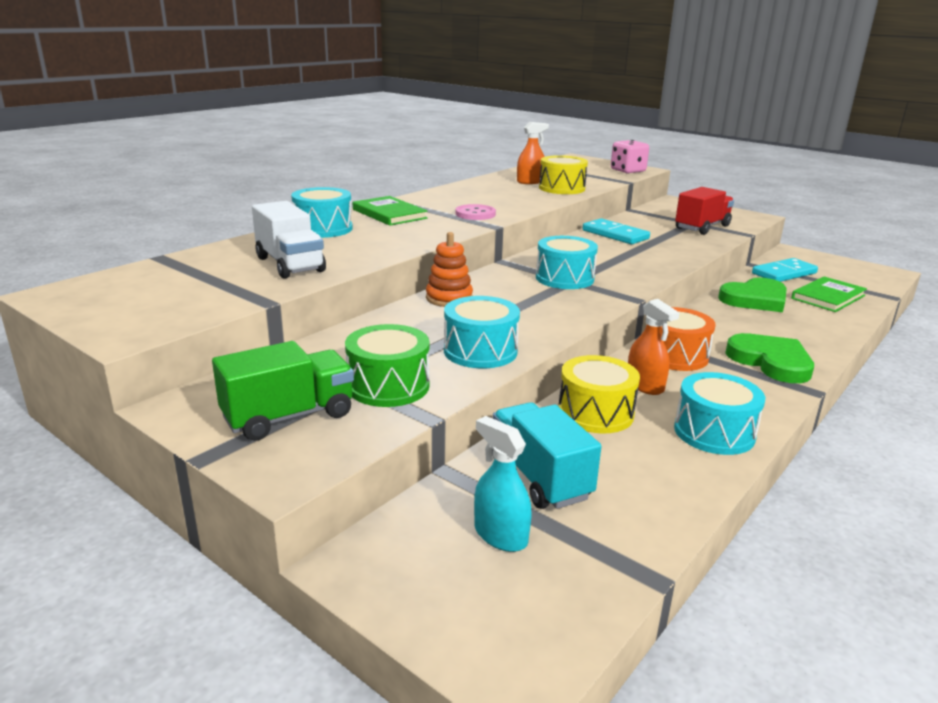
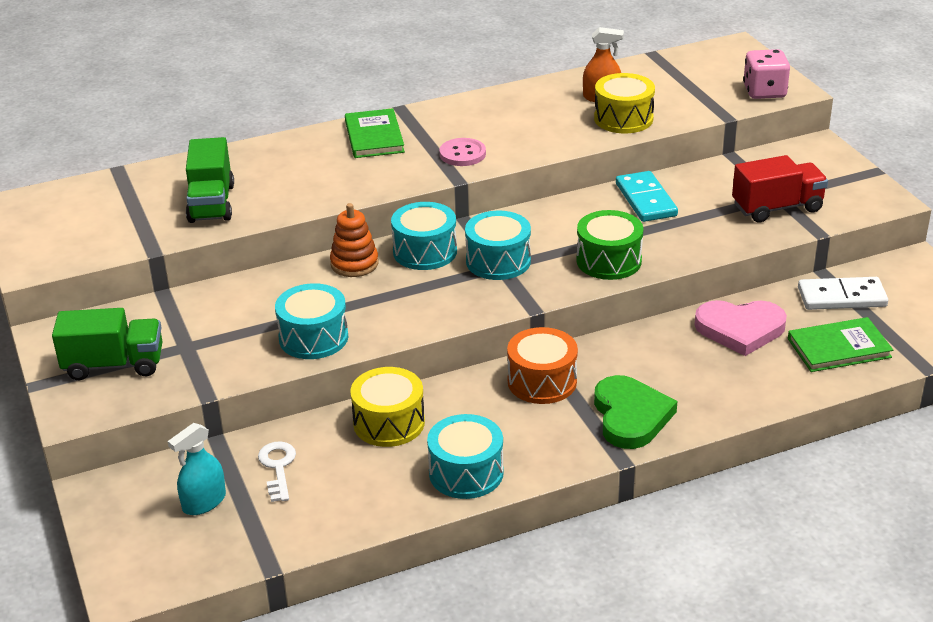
camera: 30 degrees right, 10 degrees up
(290, 264) = (211, 203): white truck -> green truck
(323, 229) = (287, 151): turquoise drum -> turquoise drum (425, 251)
(388, 386) = (206, 355): green drum -> green drum (609, 261)
(500, 535) = (204, 502): turquoise spray bottle -> turquoise spray bottle turned 120 degrees counterclockwise
(539, 477) = (278, 467): turquoise truck -> white key
(645, 385) = (468, 407): orange spray bottle -> none
(755, 299) = (740, 329): green heart -> pink heart
(784, 273) = (842, 297): turquoise domino -> white domino

